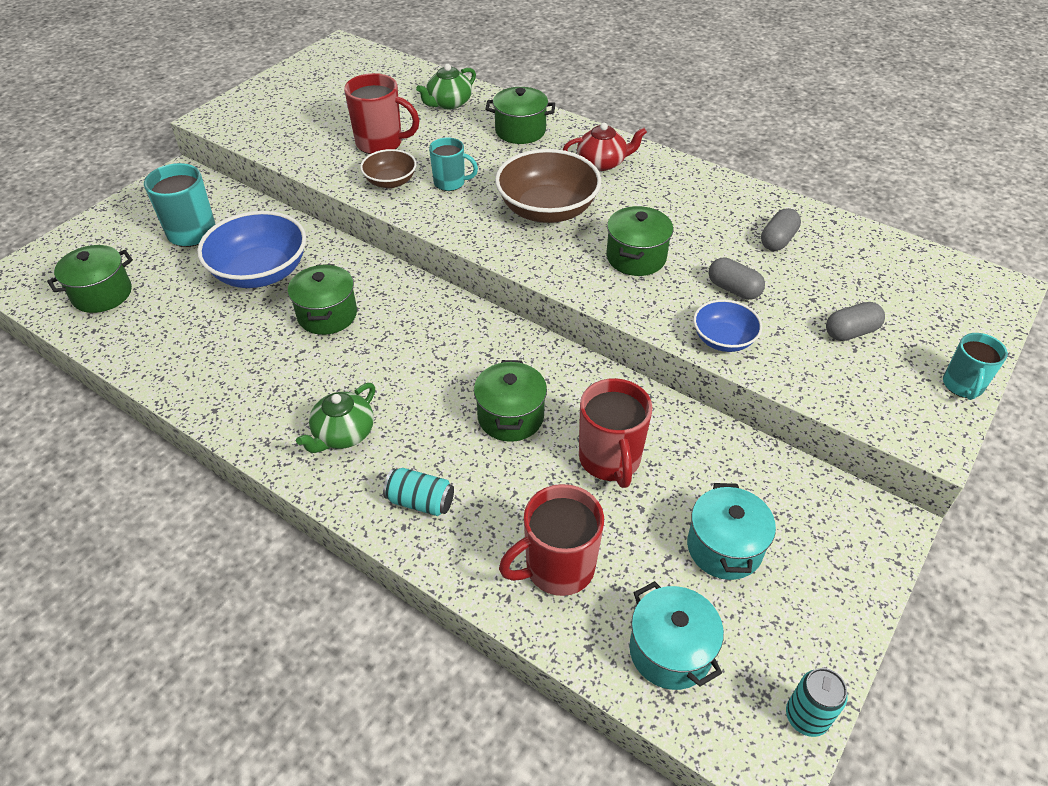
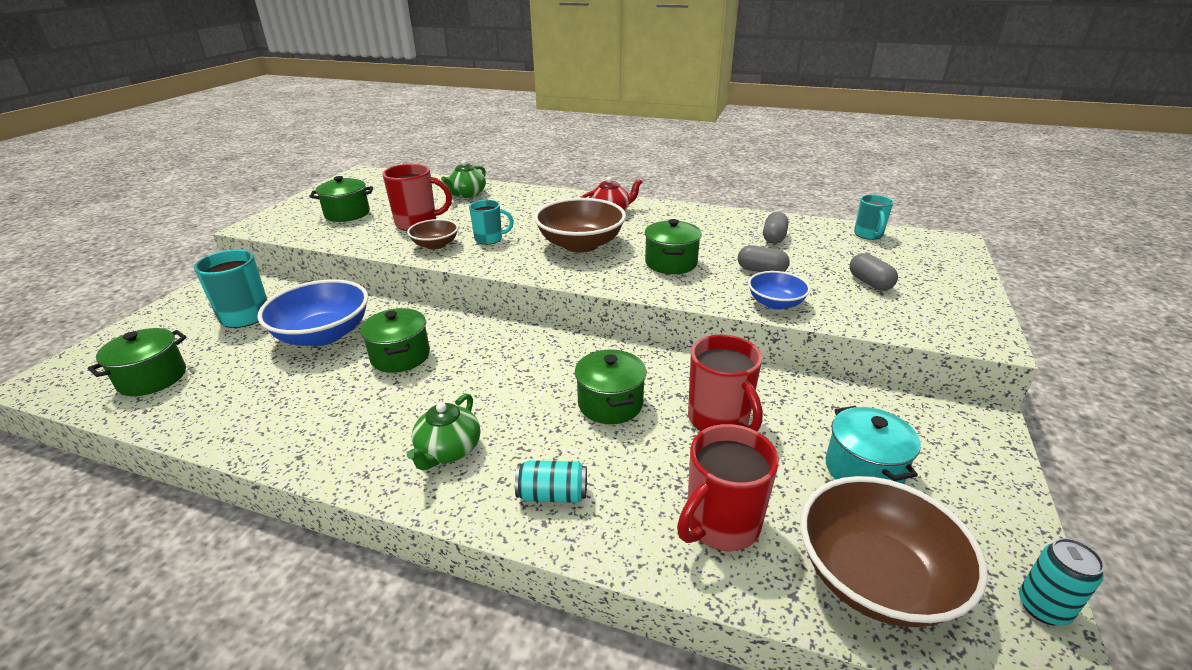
camera: 15 degrees left, 15 degrees down
(520, 131) = (534, 203): green pot -> green pot (347, 214)
(670, 651) = (875, 577): turquoise pot -> brown bowl
(851, 332) = (870, 283): grey capsule -> grey capsule turned 75 degrees counterclockwise
(962, 386) = (978, 302): turquoise mug -> turquoise mug (868, 235)

